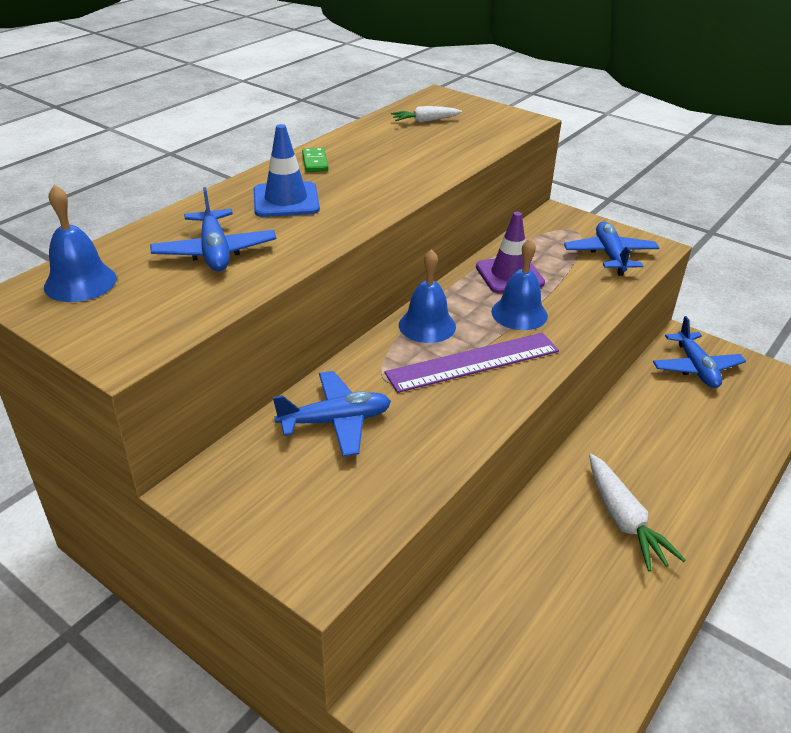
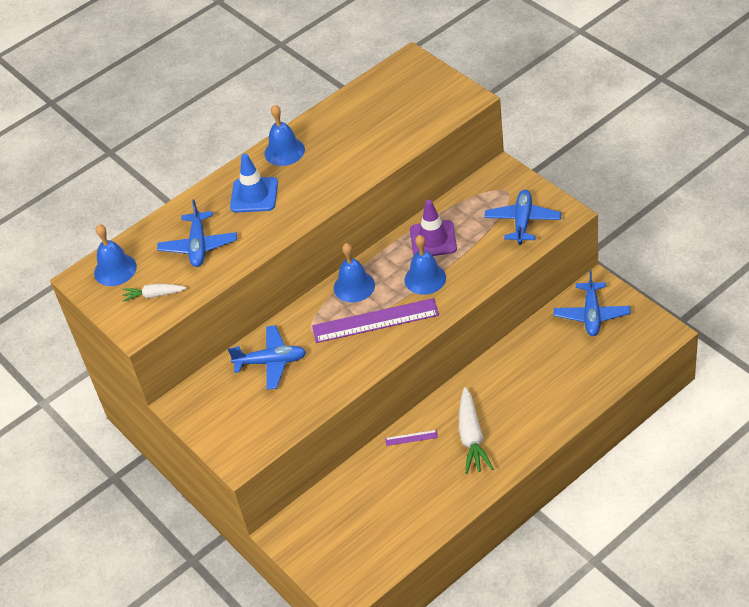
camera: 20 degrees right, 10 degrees up
(315, 162) = (284, 151): green domino -> blue bell
(425, 121) = (384, 98): white carrot -> white carrot (154, 295)
(539, 527) = (411, 438): none -> purple ruler

